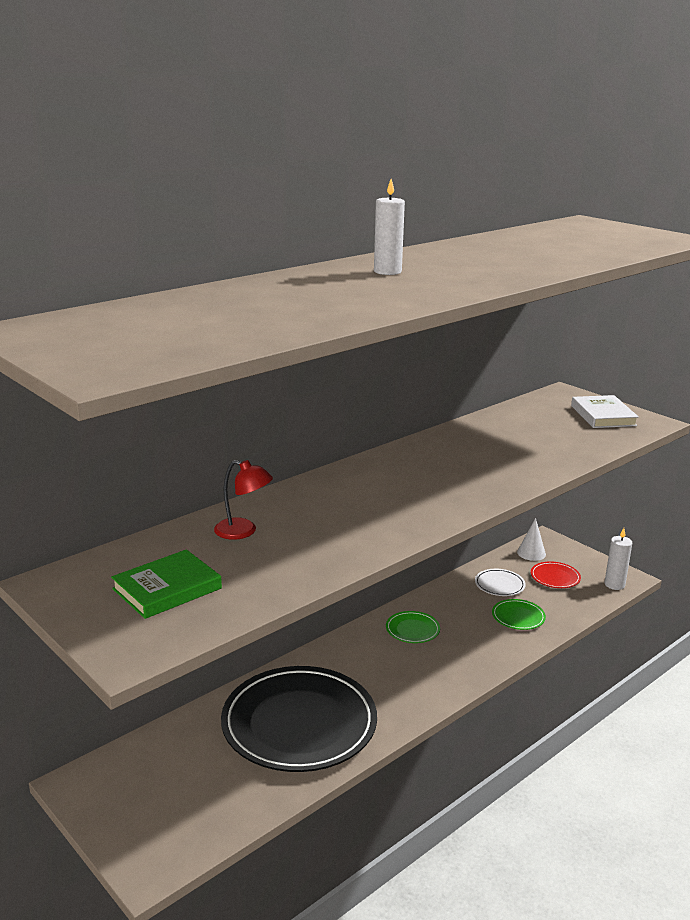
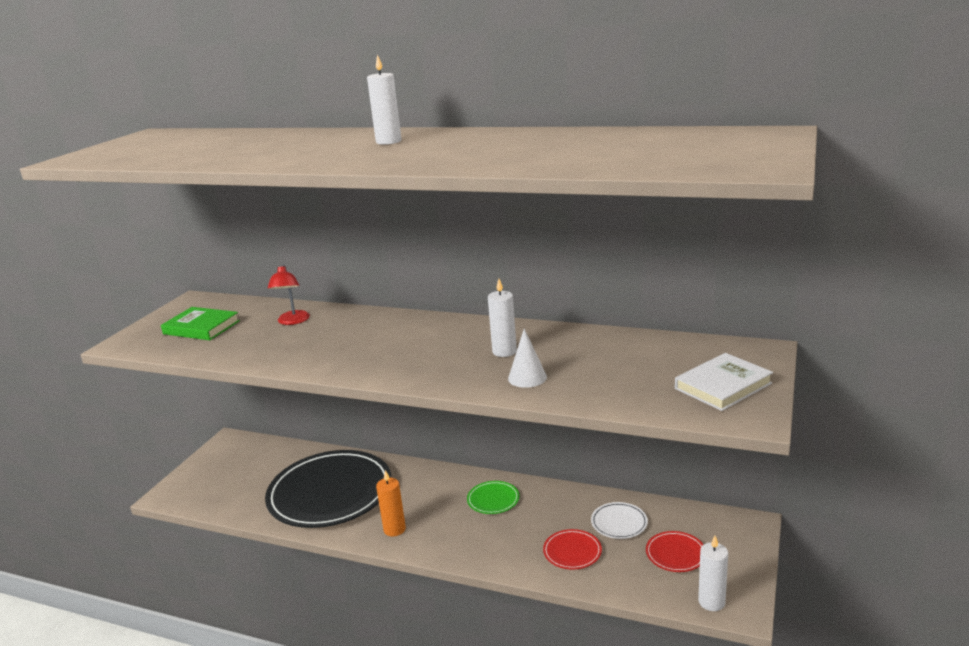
camera: 65 degrees right, 0 degrees up
(406, 697) = (394, 529): none -> orange candle
(464, 459) = (504, 351): none -> white candle
(518, 617) = (572, 552): green plate -> red plate
(531, 553) = (707, 524): white cone -> white cone (527, 377)

